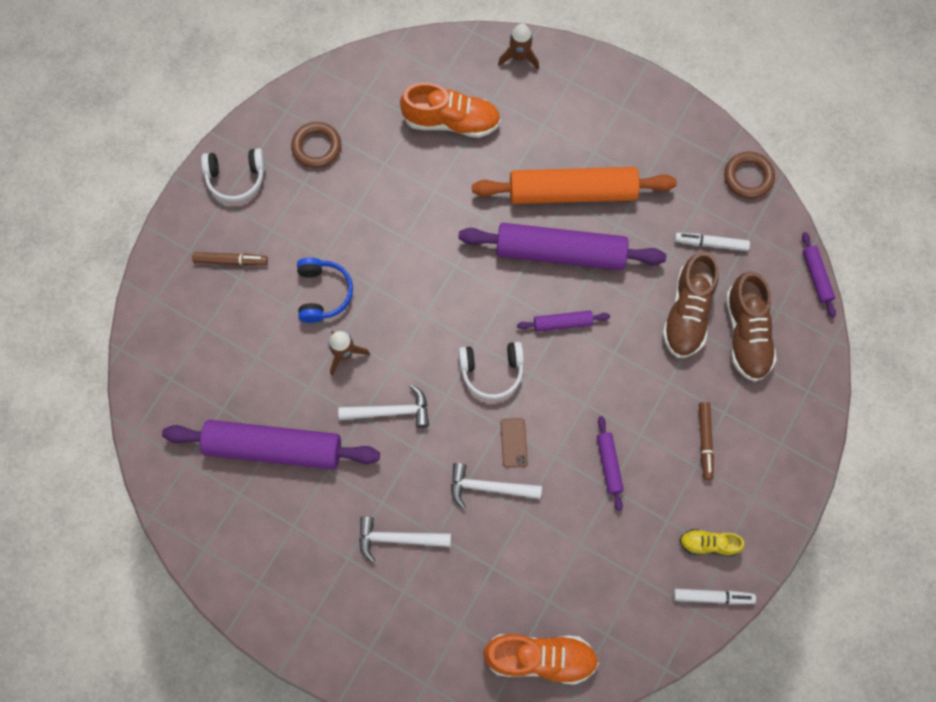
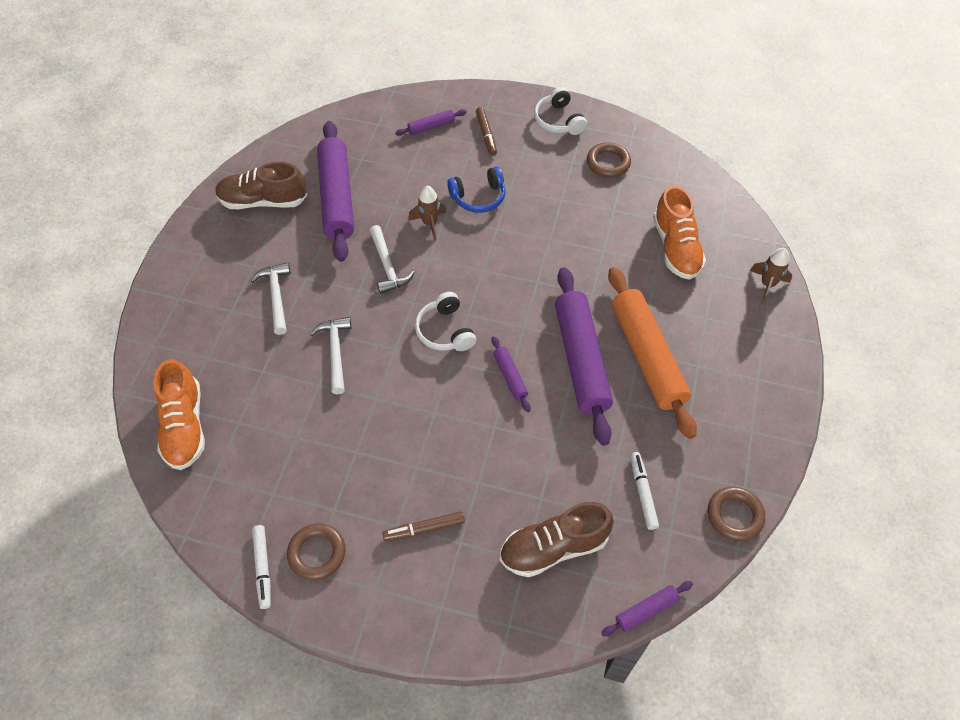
camera: 75 degrees right, 15 degrees down
(514, 443) = (382, 362): brown phone -> none
(609, 464) = (379, 445): purple rolling pin -> purple rolling pin (431, 126)
(687, 313) = (557, 485): brown shoe -> brown shoe (263, 201)
(708, 544) = (317, 553): yellow shoe -> brown ring

